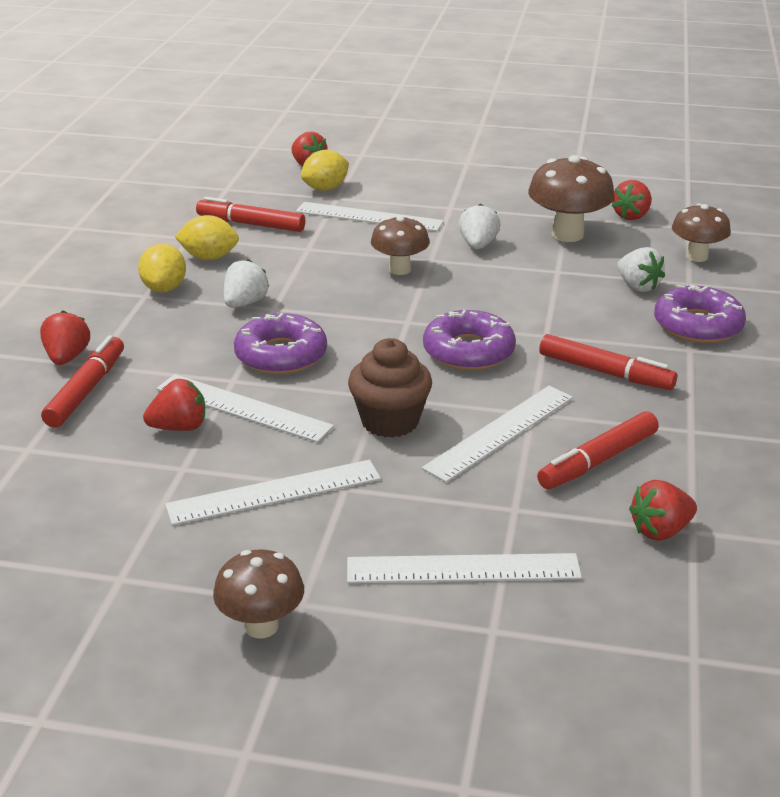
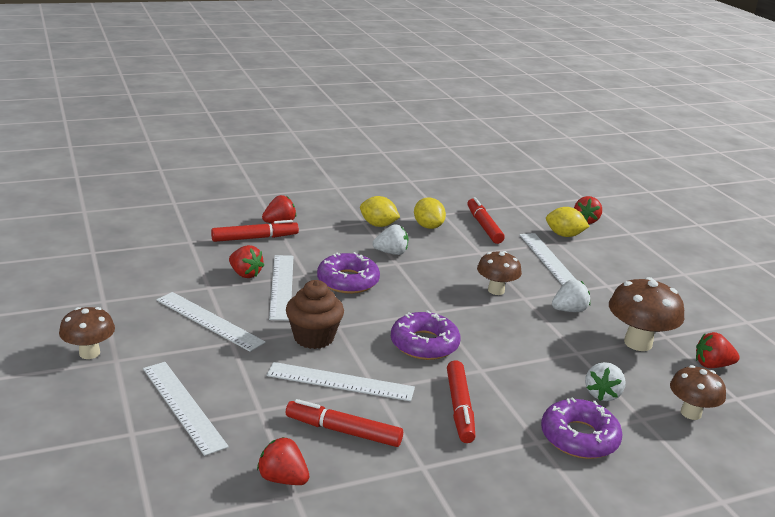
camera: 55 degrees right, 5 degrees down
(164, 288) = (378, 225): yellow lemon -> yellow lemon turned 60 degrees clockwise

